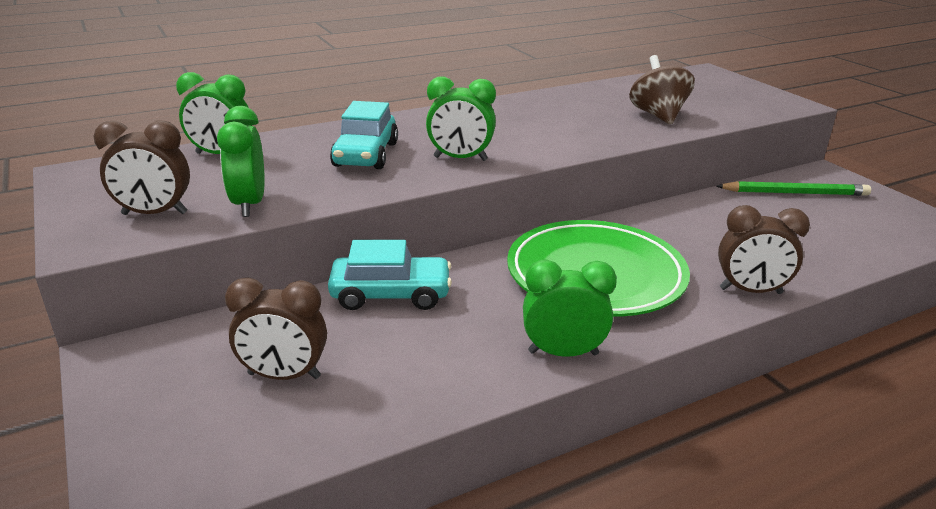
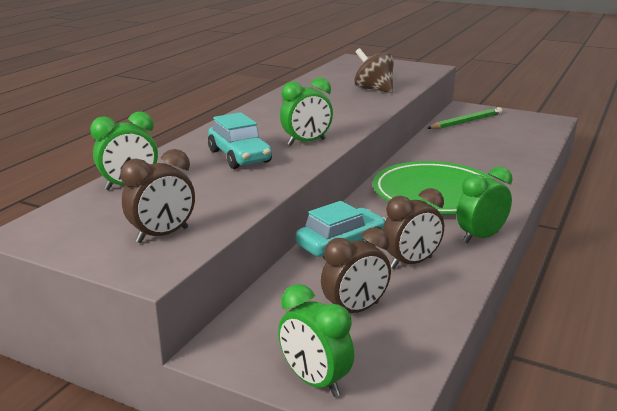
camera: 35 degrees left, 5 degrees down
(249, 204) = (221, 208): green clock -> green clock (314, 381)
(750, 291) = (517, 176): brown clock -> brown clock (411, 263)

